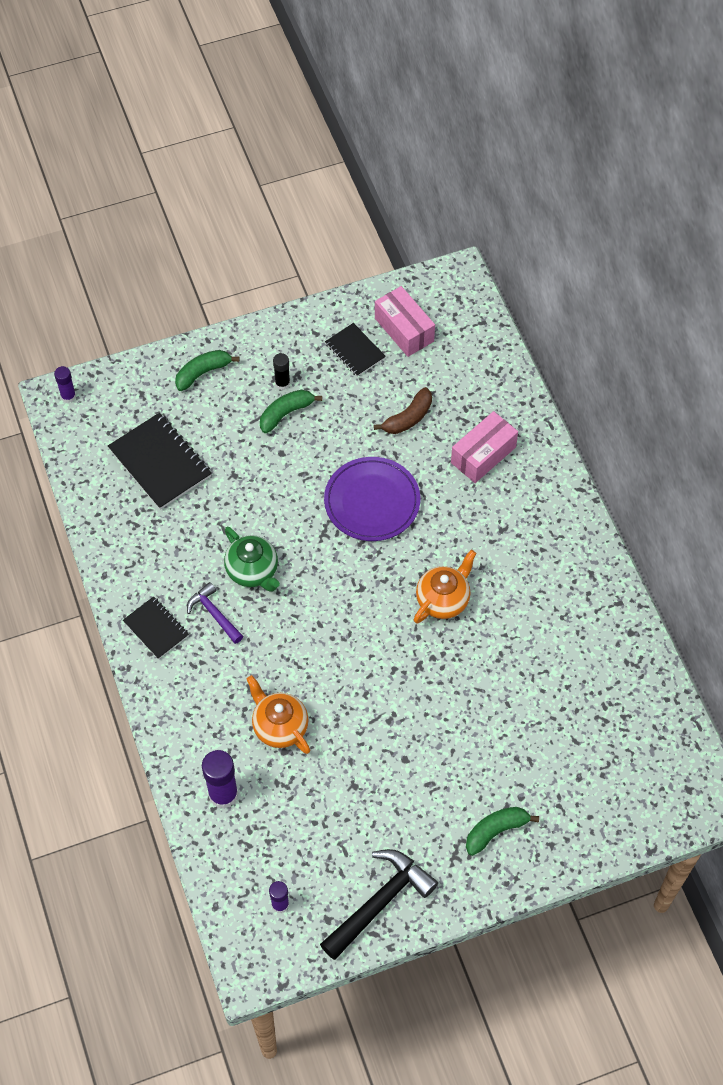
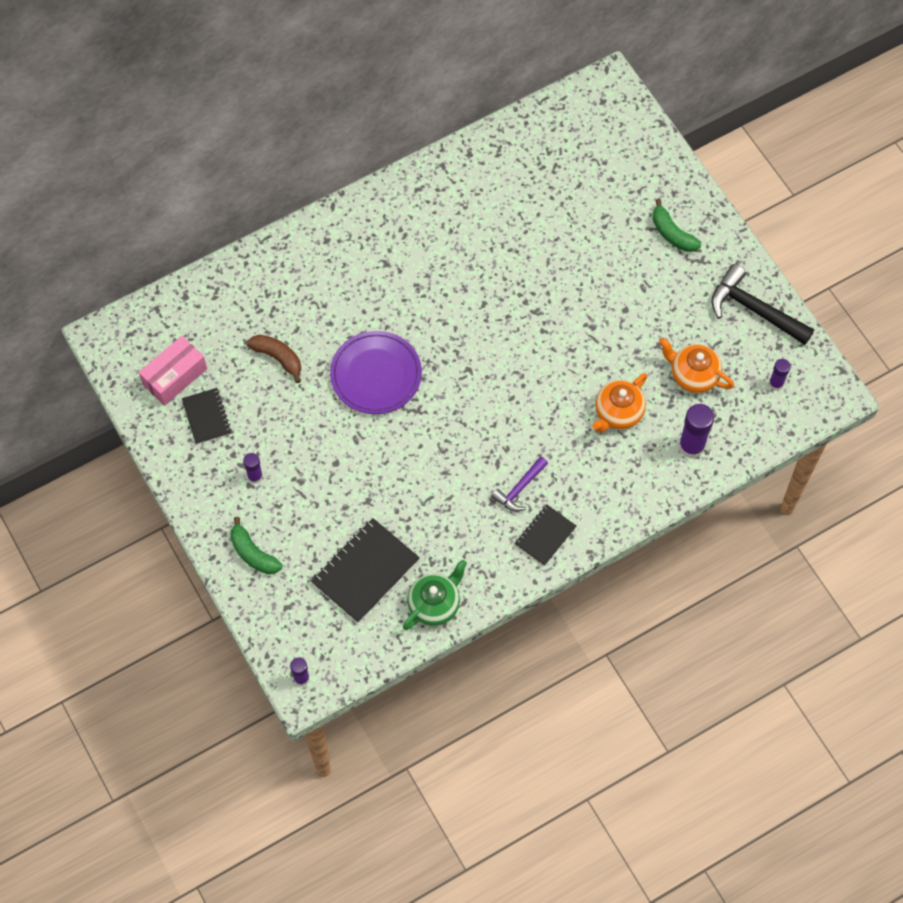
camera: 100 degrees left, 5 degrees up
(253, 571) = (468, 464): green teapot -> green teapot (434, 604)
(282, 383) = (255, 476): black glue stick -> purple glue stick
(286, 413) = (290, 467): green banana -> none
(355, 351) = (206, 417): black notebook -> black notebook turned 60 degrees counterclockwise
(443, 599) = (466, 301): orange teapot -> orange teapot (693, 375)
(483, 455) = (309, 289): pink box -> none

